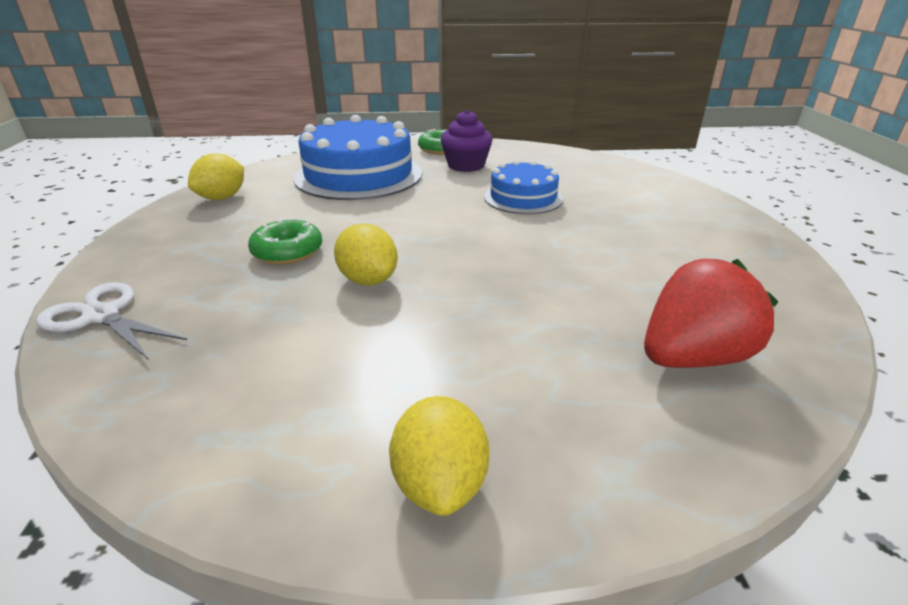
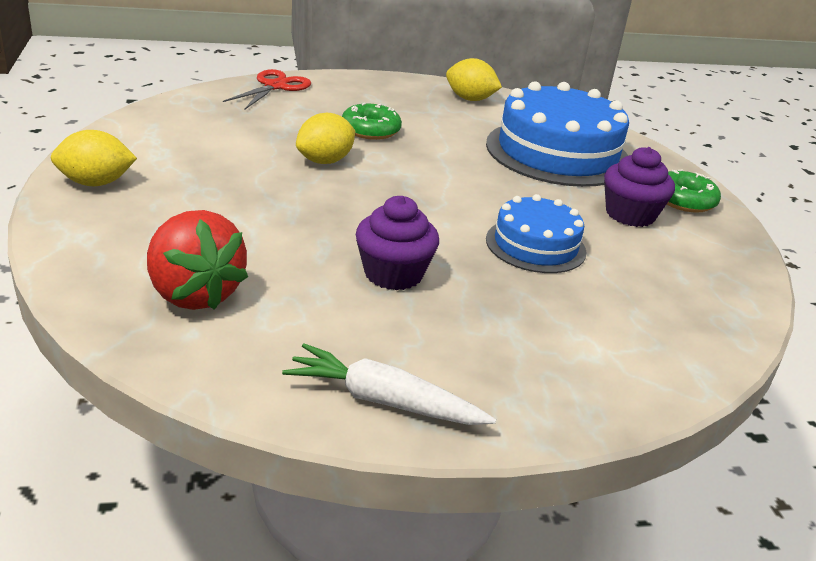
camera: 80 degrees right, 0 degrees up
(102, 316) = (275, 86): white scissors -> red scissors
(594, 252) = (393, 274): none -> purple cupcake
(768, 263) = (384, 401): none -> white carrot

